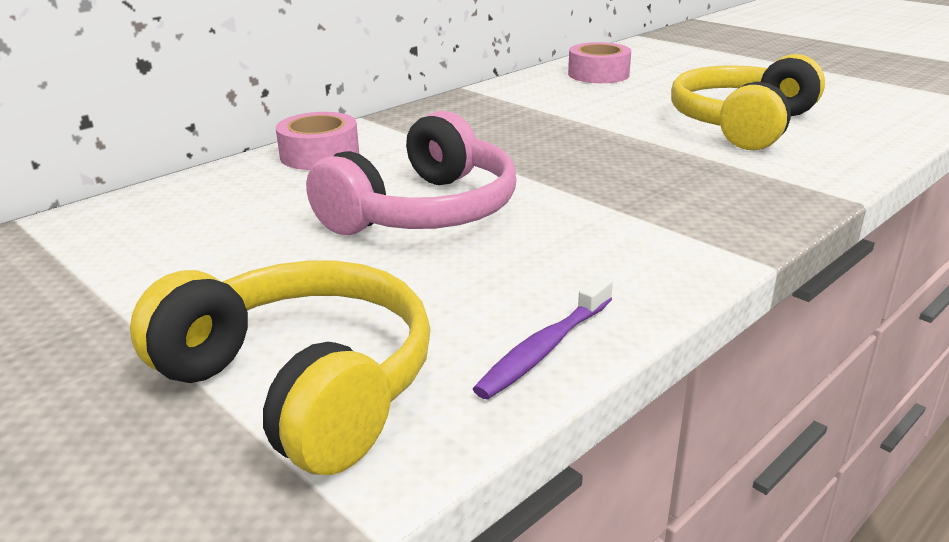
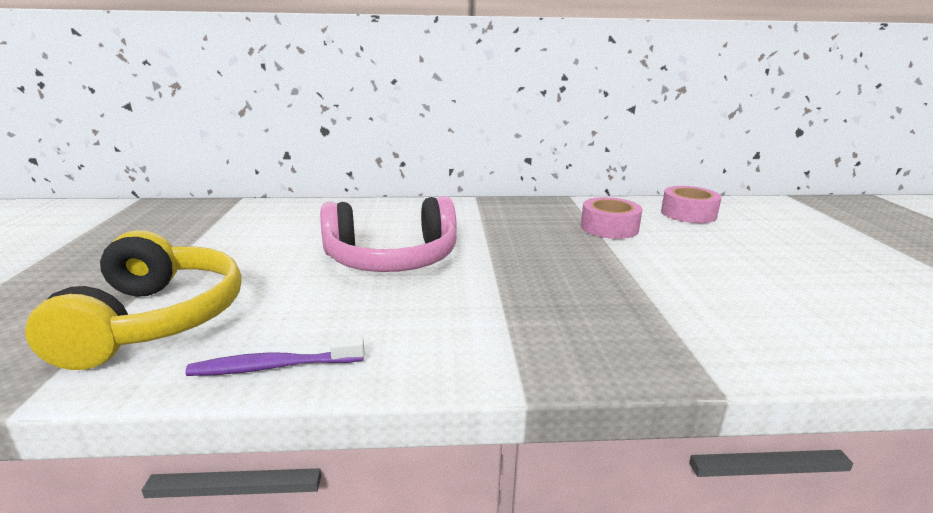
camera: 40 degrees right, 5 degrees down
(319, 155) = (410, 210): pink tape -> pink tape (609, 228)
(742, 124) = (740, 286): yellow headphones -> none

